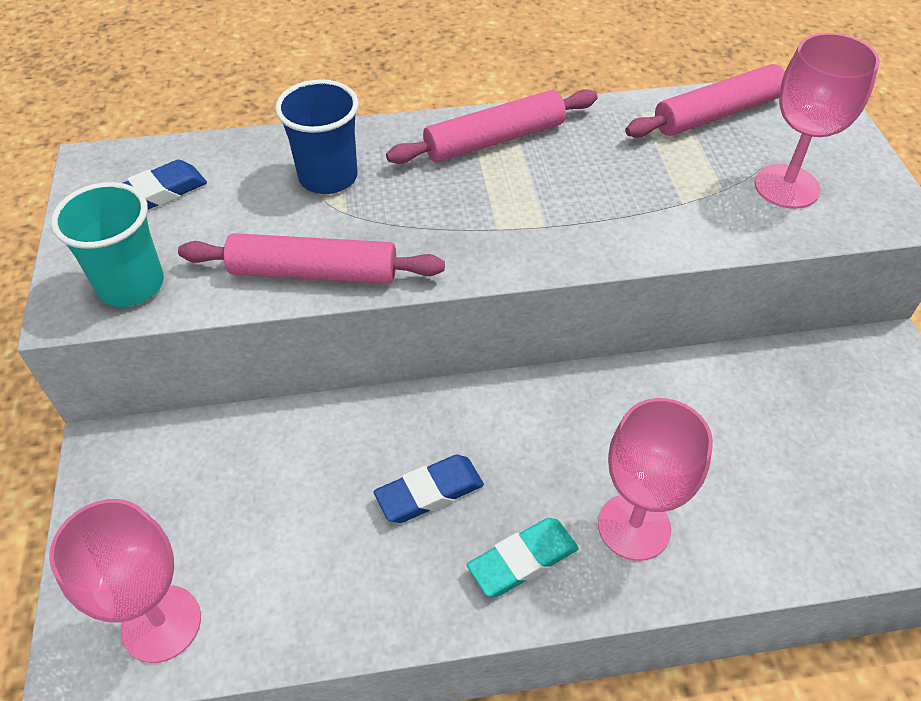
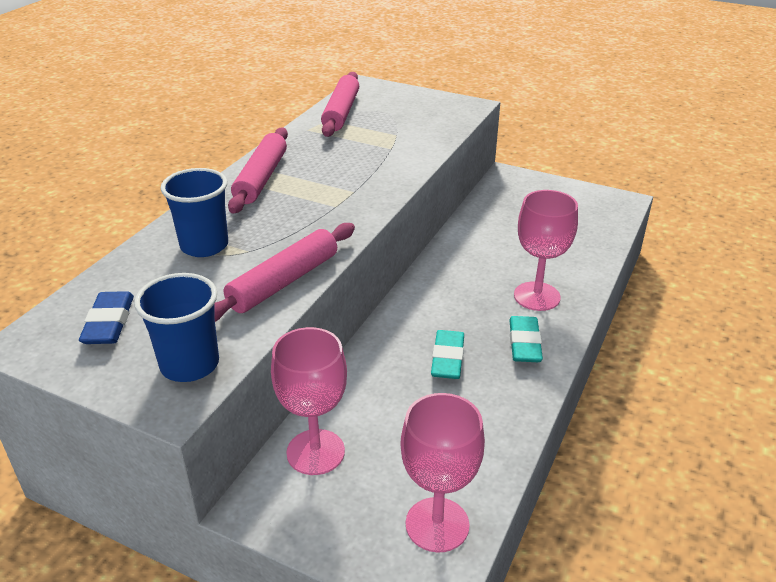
camera: 55 degrees left, 15 degrees down
(131, 285) = (190, 365): turquoise cup -> blue cup
(429, 492) = (447, 359): blue eraser -> turquoise eraser
(786, 187) = (416, 120): pink goblet -> pink goblet (315, 452)

